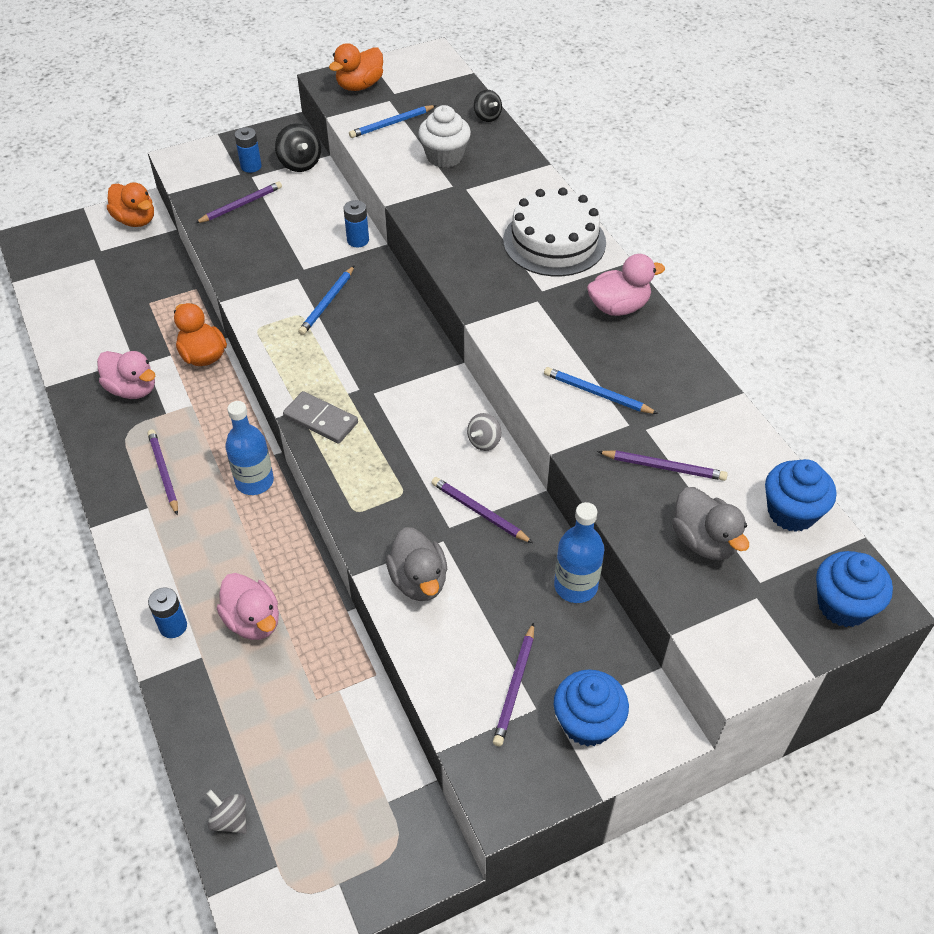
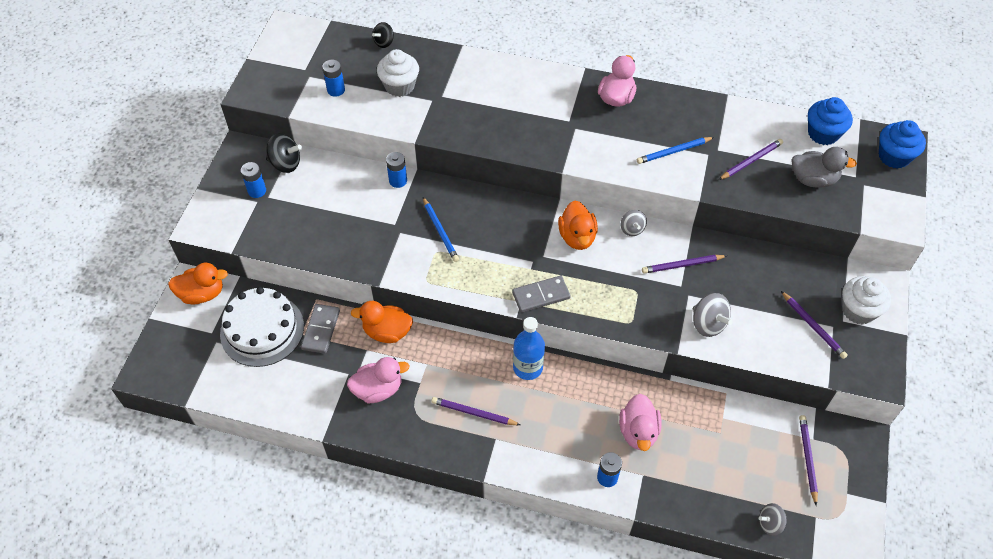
camera: 50 degrees left, 5 degrees up
(165, 312) = (321, 330): none -> grey domino
(241, 205) = (292, 220): purple pencil -> purple pencil (807, 459)
(253, 621) = (638, 432): pink duck -> pink duck turned 90 degrees clockwise
(359, 86) = (275, 81): orange duck -> orange duck (577, 237)
(391, 124) = (336, 90): blue pencil -> blue battery
(419, 581) = (708, 324): grey duck -> grey spinning top
(487, 117) = (384, 42): black spinning top -> black spinning top turned 120 degrees clockwise
(554, 241) = (533, 88): white cake -> white cake (262, 330)
(575, 586) = (769, 257): blue bottle -> none
(587, 722) = (858, 310): blue cupcake -> white cupcake

